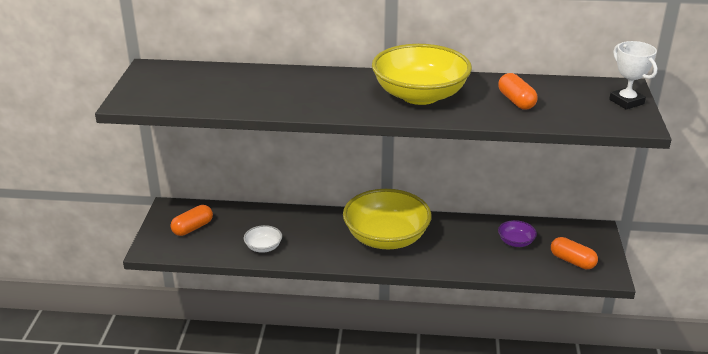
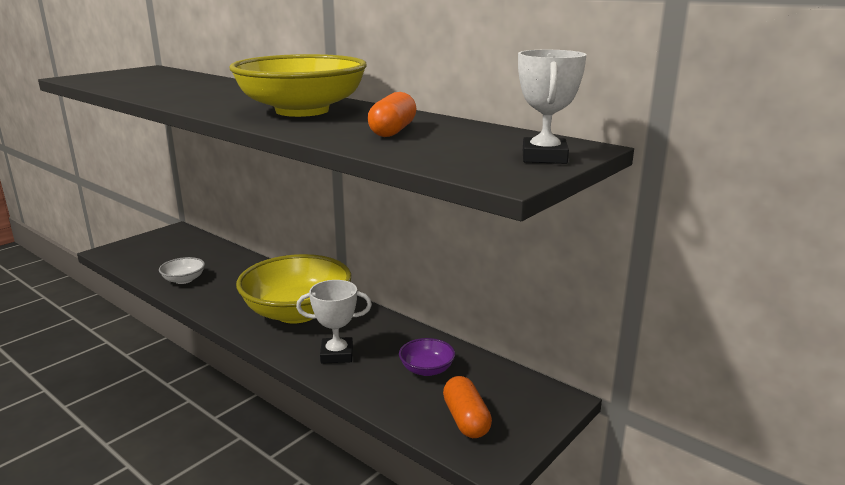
camera: 35 degrees right, 10 degrees down
(192, 228) = (163, 248): orange capsule -> none
(455, 255) = (337, 354): none -> white trophy

